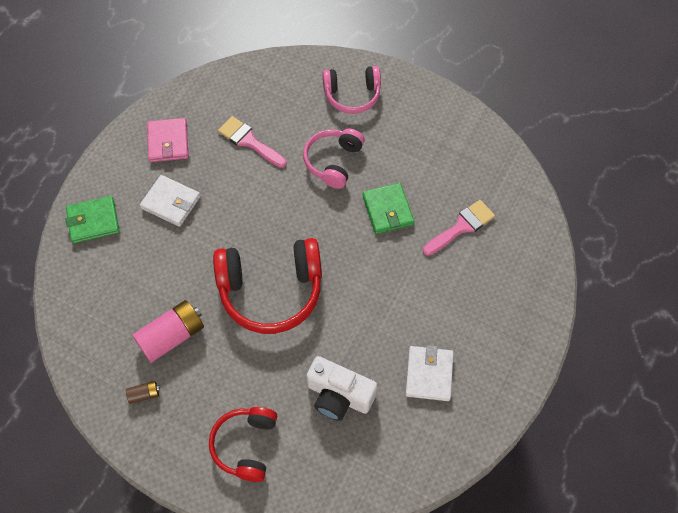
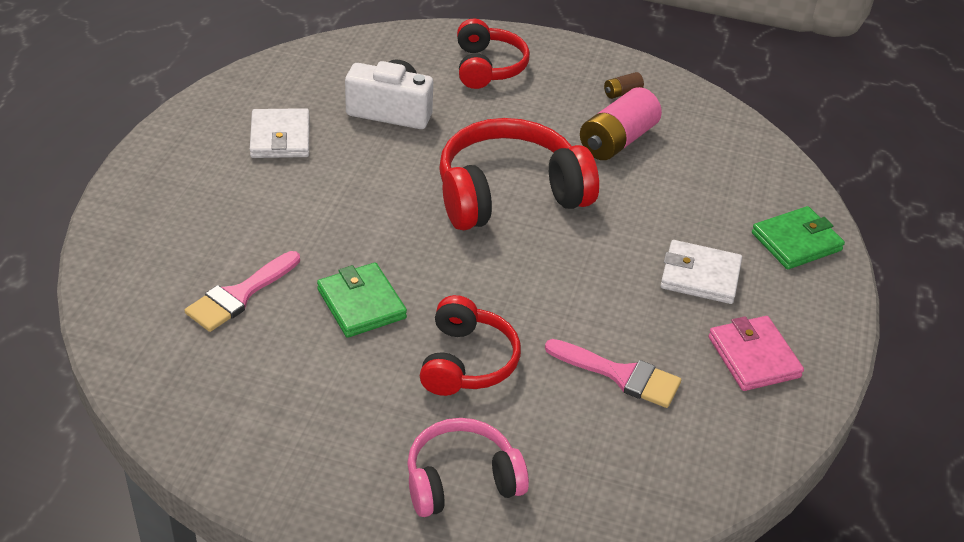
camera: 165 degrees right, 20 degrees down
(333, 161) = (467, 361): pink headphones -> red headphones

